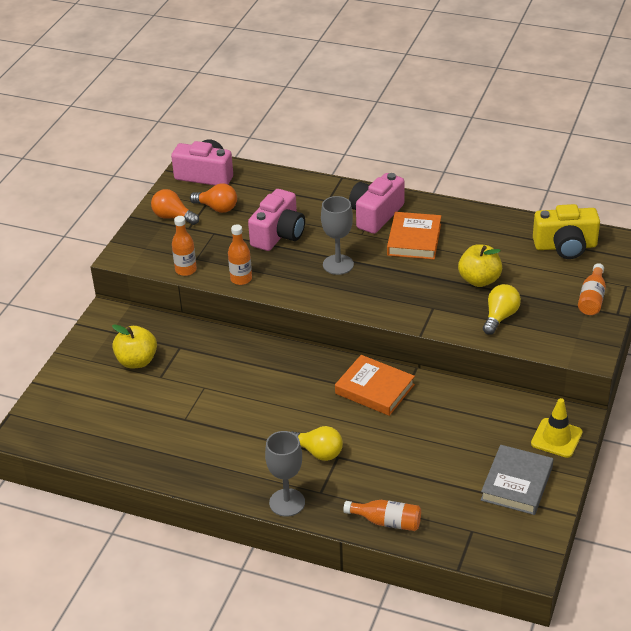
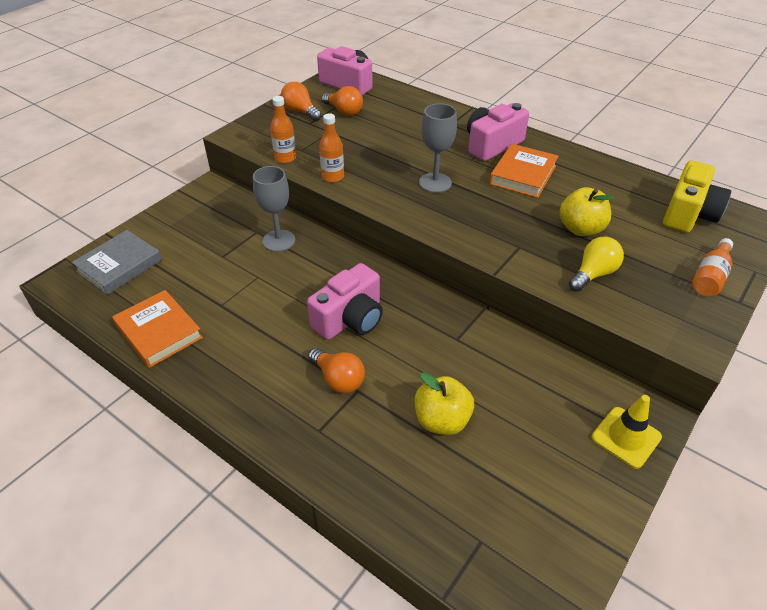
camera: 15 degrees right, 5 degrees up
(137, 361) = (209, 236): yellow apple -> yellow apple (442, 420)
(278, 234) = (389, 144): pink camera -> pink camera (350, 319)
(287, 502) = (275, 433): grey goblet -> grey goblet (279, 241)
(318, 452) = (338, 379): yellow light bulb -> orange light bulb
(374, 389) = (430, 321): orange book -> orange book (159, 332)
(387, 522) = (379, 494): orange bottle -> none
(516, 483) = (559, 487): grey book -> grey book (119, 266)
(565, 246) = (688, 214): yellow camera -> yellow camera turned 75 degrees counterclockwise

